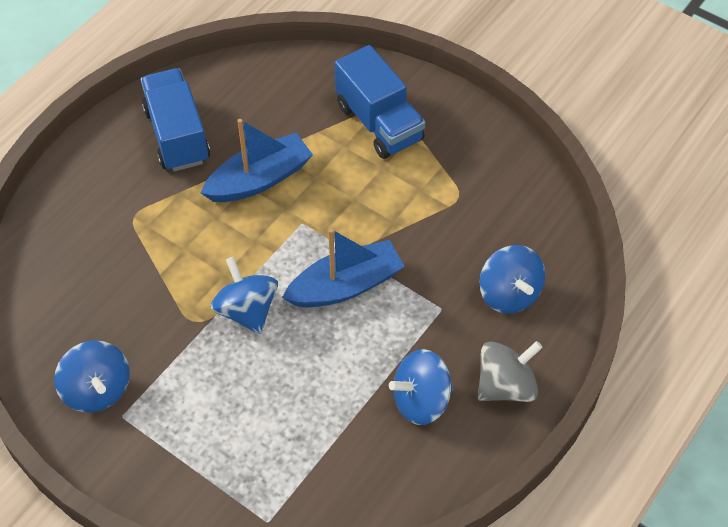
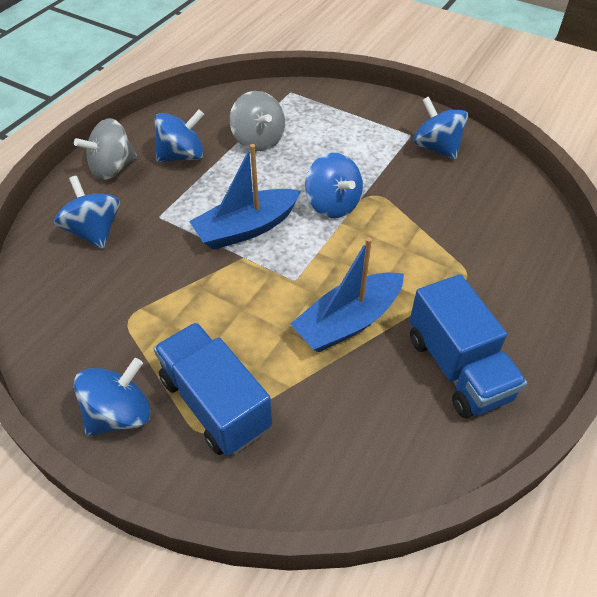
camera: 175 degrees right, 5 degrees down
(322, 421) = (258, 140): none -> grey spinning top
(454, 120) = (120, 414): none -> blue spinning top

